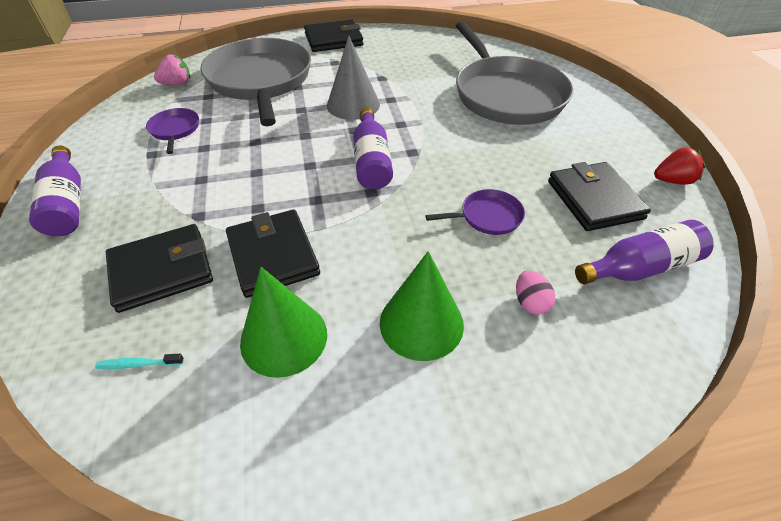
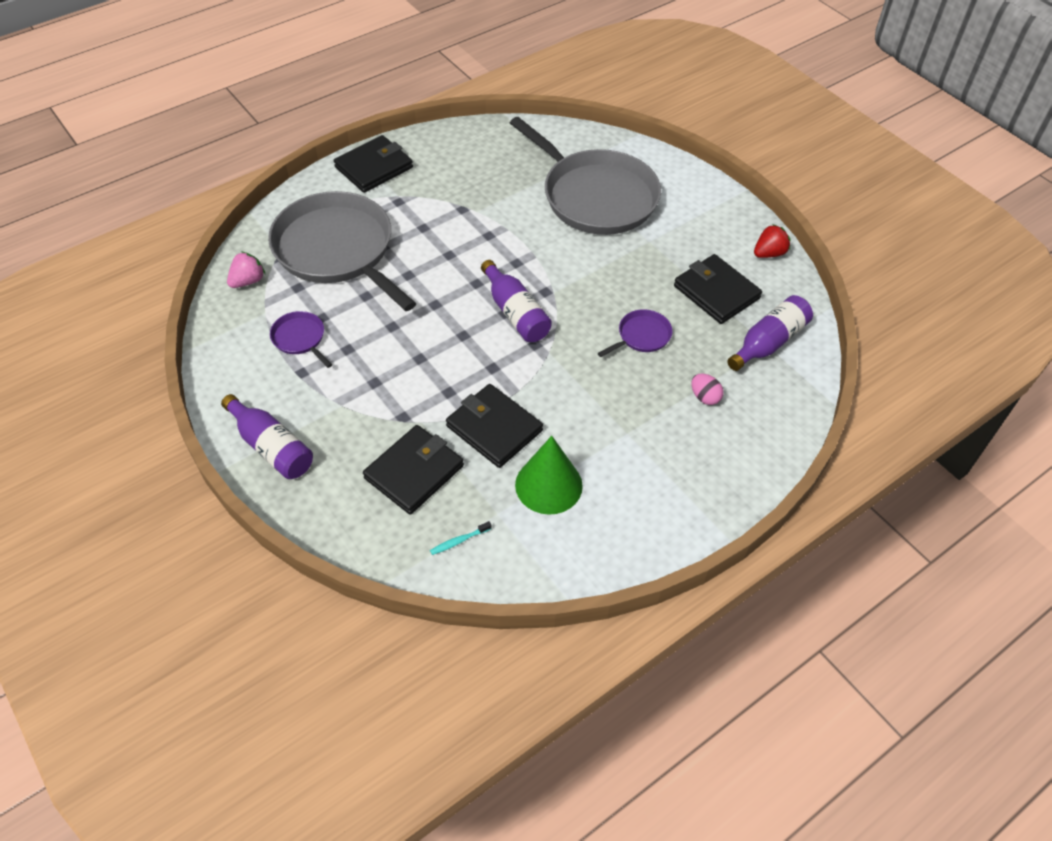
camera: 25 degrees left, 5 degrees up
(353, 105) = (456, 253): grey cone -> none
(421, 323) = (638, 439): green cone -> none

